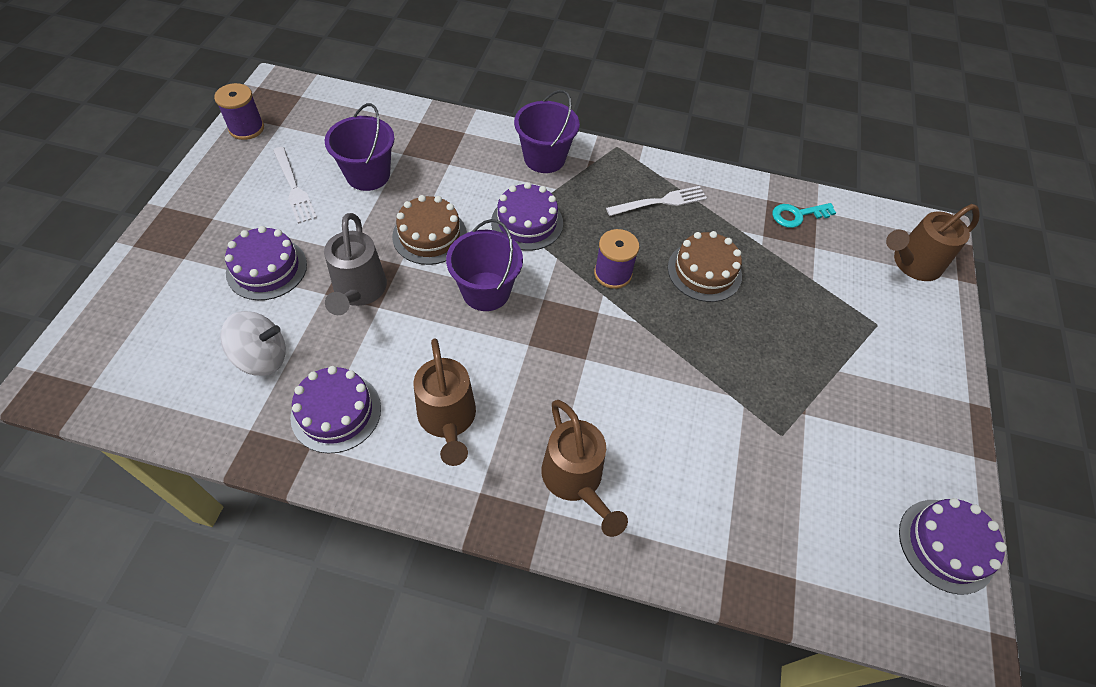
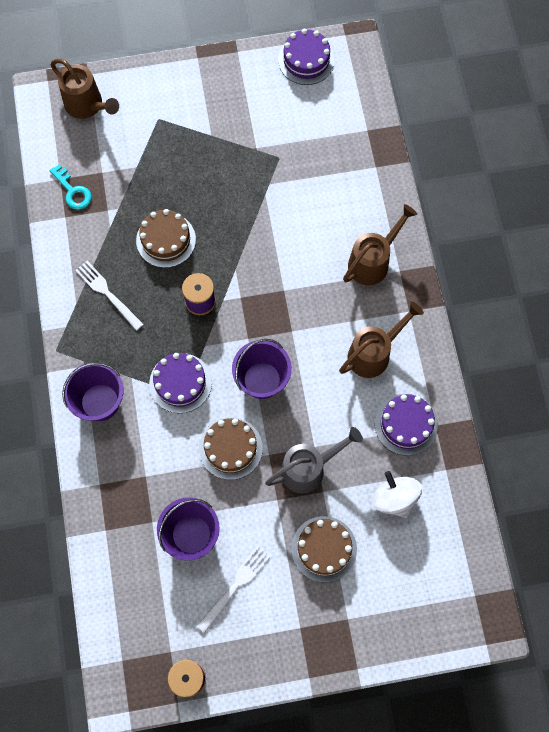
camera: 110 degrees left, 15 degrees up
(267, 268) = (324, 549): purple cake -> brown cake

